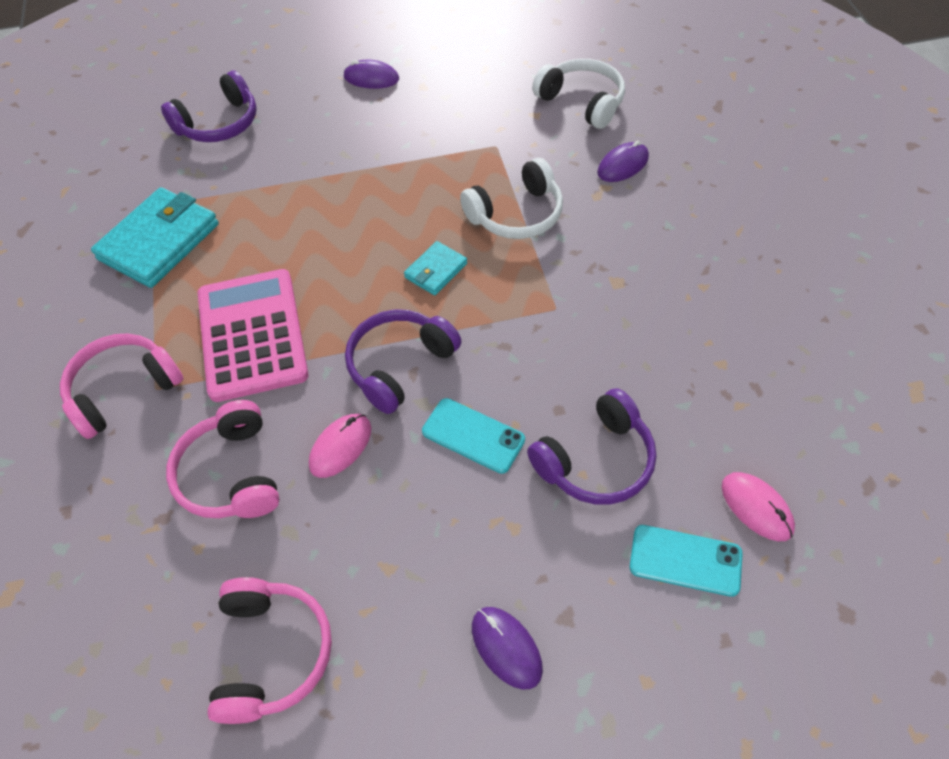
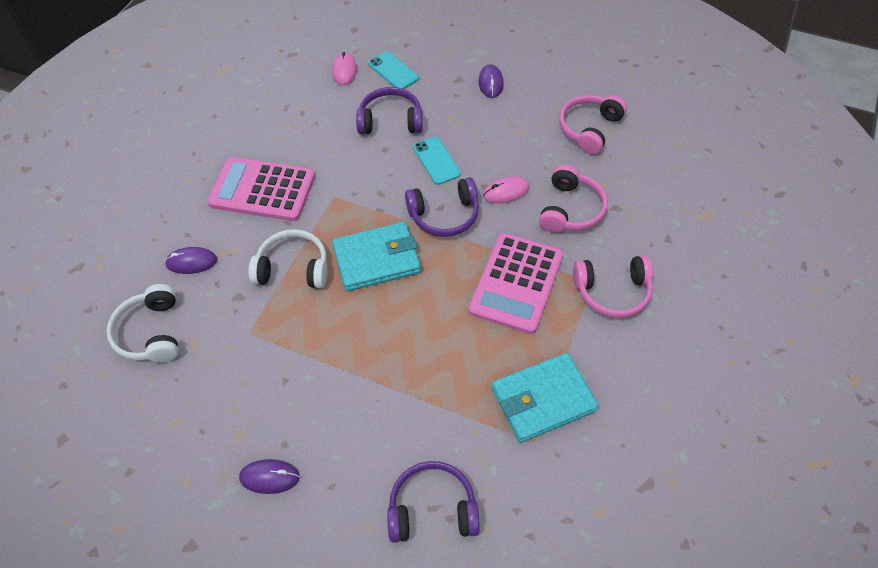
camera: 145 degrees left, 0 degrees up
(371, 78) = (269, 477): purple mouse -> purple mouse turned 45 degrees counterclockwise
(436, 270) = (377, 259): turquoise wallet -> turquoise wallet, size x1.96
(645, 268) = (262, 190): none -> pink calculator

